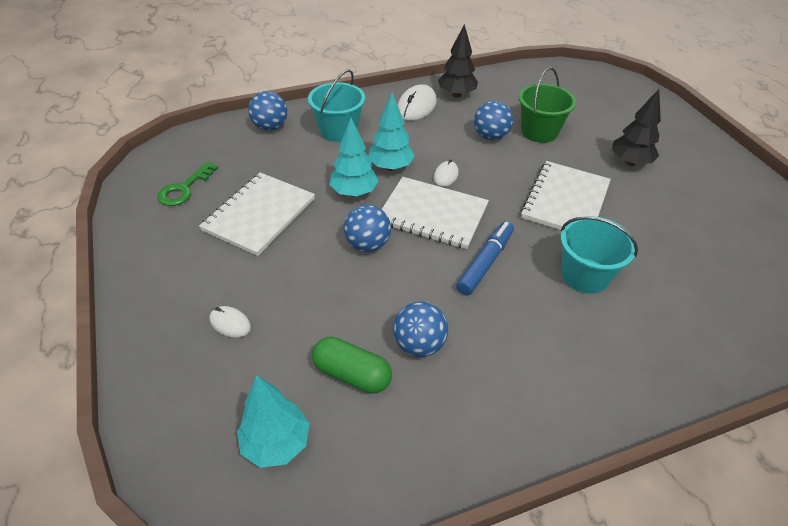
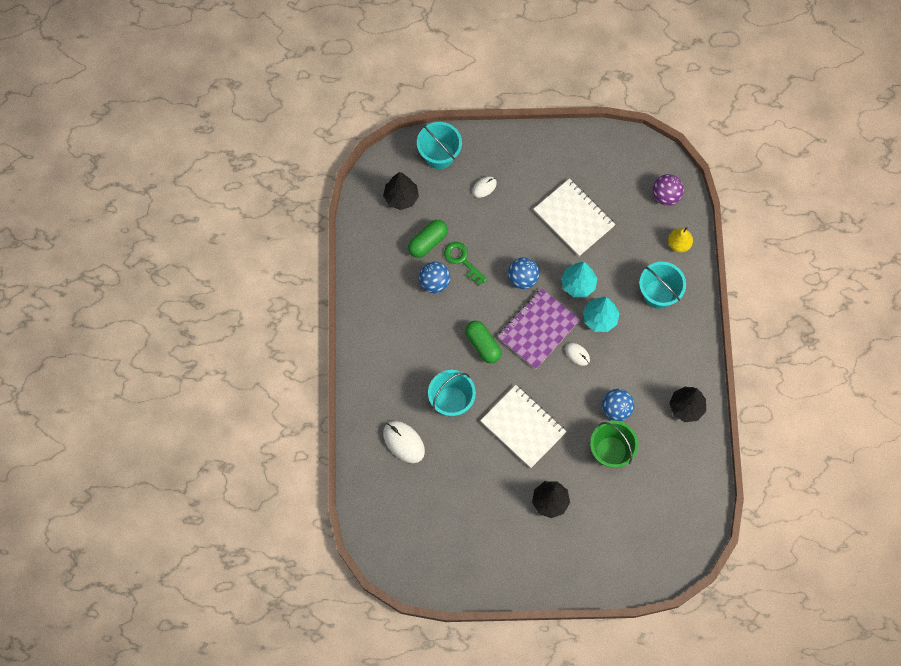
camera: 110 degrees right, 25 degrees up
(176, 405) = (439, 155): none -> turquoise bucket
(184, 189) = (617, 174): green key -> green key (462, 260)
(208, 146) = (666, 196): none -> purple ball
(270, 127) = (679, 244): blue ball -> yellow pear
(276, 443) = (401, 197): turquoise tree -> black tree
(416, 106) = (677, 366): white mouse -> white mouse (403, 442)
(432, 214) = (538, 329): white notebook -> purple notebook
(485, 263) = (483, 345): blue marker -> green capsule

